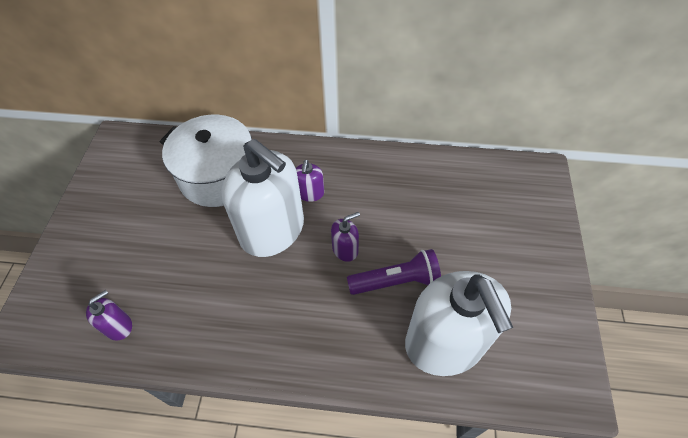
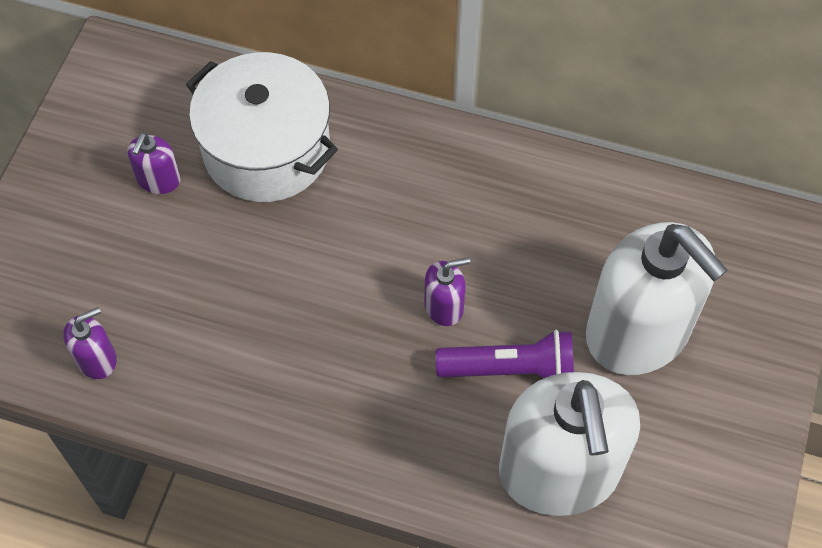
camera: 10 degrees right, 5 degrees up
(272, 230) = (338, 256): white soap dispenser -> white soap dispenser (638, 332)
(310, 193) = (407, 205): purple soap dispenser -> purple soap dispenser (158, 179)

